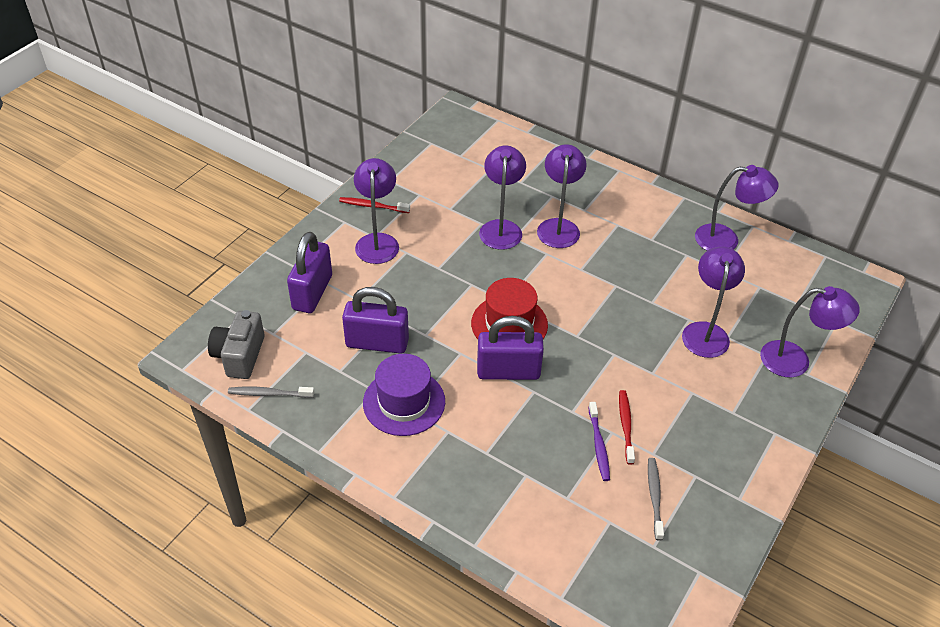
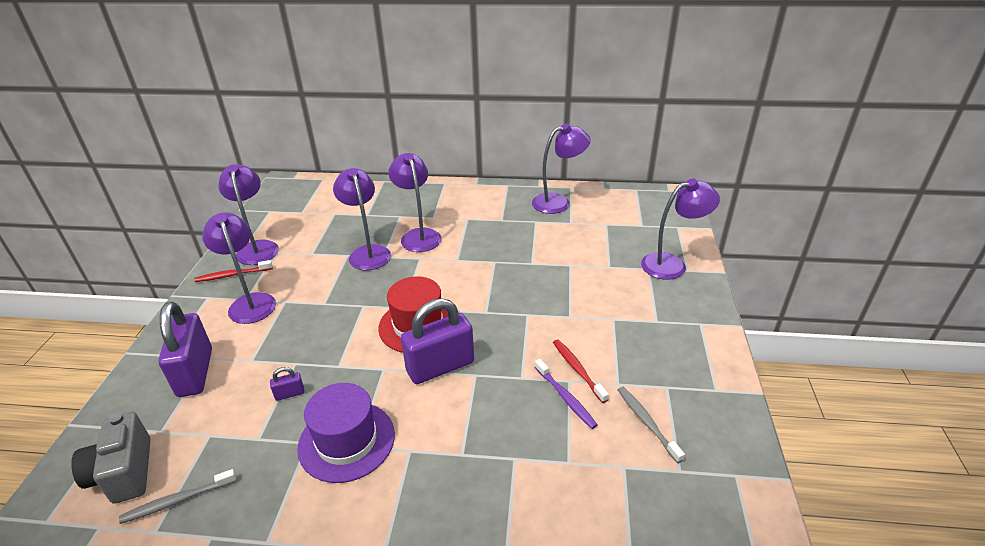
camera: 25 degrees left, 10 degrees down
(377, 343) = (290, 394): purple padlock -> purple padlock, size x0.42
(705, 331) = (589, 269): purple lamp -> purple lamp (257, 247)

